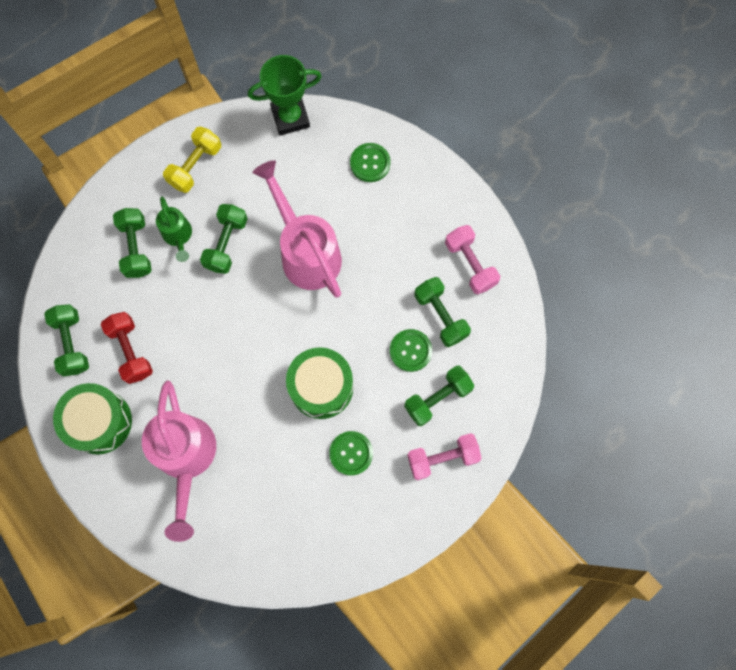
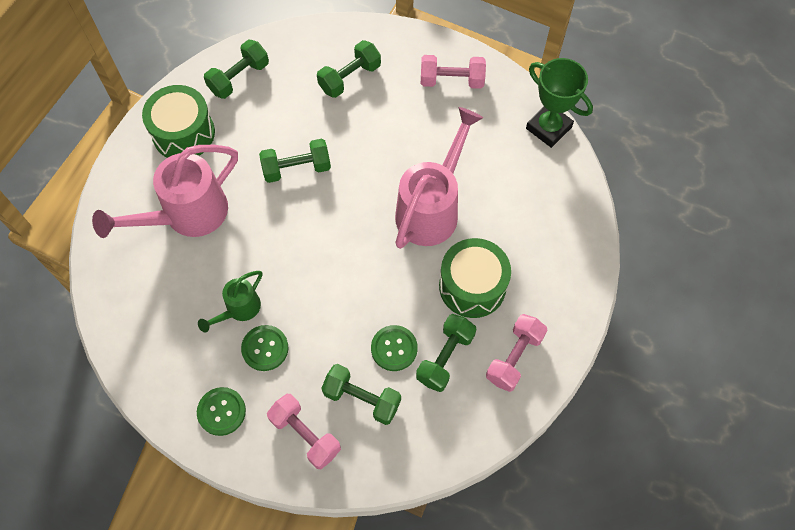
camera: 60 degrees right, 10 degrees down
(131, 351) = (257, 123): red dumbbell -> none
(178, 236) = (380, 102): green watering can -> green watering can (239, 309)
(195, 166) = (451, 80): yellow dumbbell -> pink dumbbell
(226, 244) = (397, 142): green dumbbell -> green dumbbell (296, 168)
(321, 387) = (313, 289): green drum -> green drum (472, 286)
(370, 163) = (552, 215): green button -> green button (221, 411)

